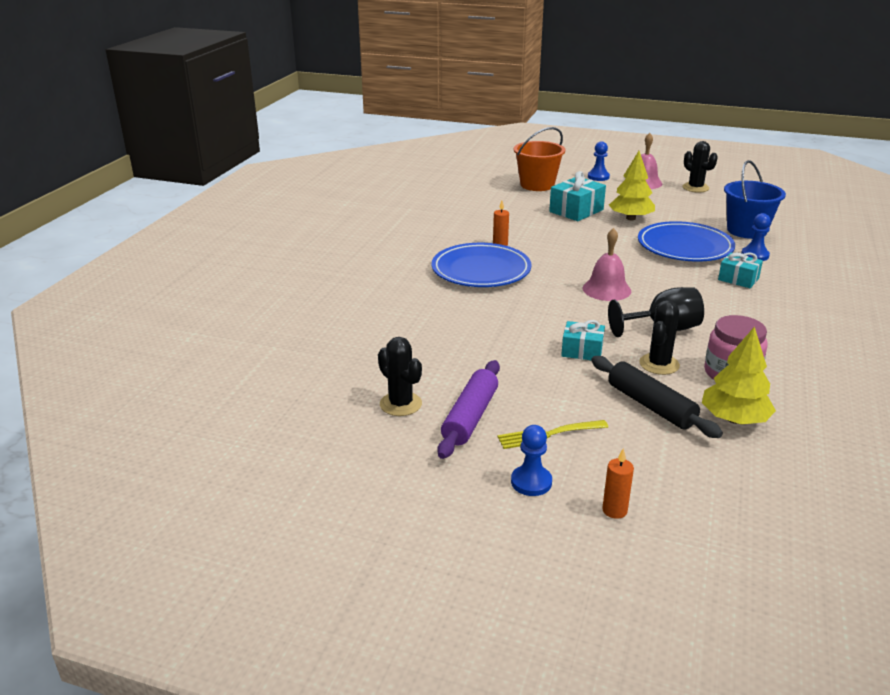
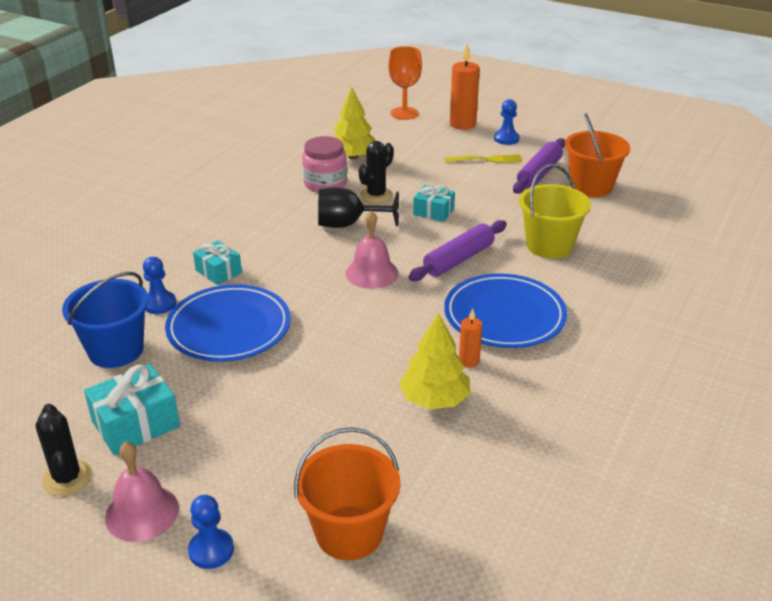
camera: 170 degrees left, 5 degrees up
(400, 404) = (591, 186): black cactus -> orange bucket
(449, 327) = (549, 245): none -> yellow bucket
(534, 307) = (459, 259): none -> purple rolling pin
(576, 211) = (322, 431): turquoise gift -> turquoise gift (136, 424)
(614, 510) = (462, 124): orange candle -> orange candle, size x1.87
(630, 218) = (251, 399): yellow tree -> yellow tree (434, 399)
(650, 406) = (405, 169): black rolling pin -> none
(730, 528) = (404, 113): none -> orange goblet

